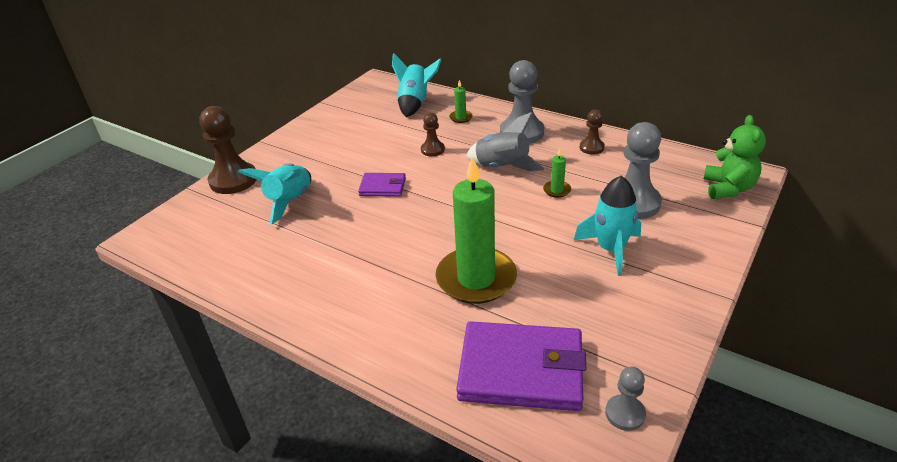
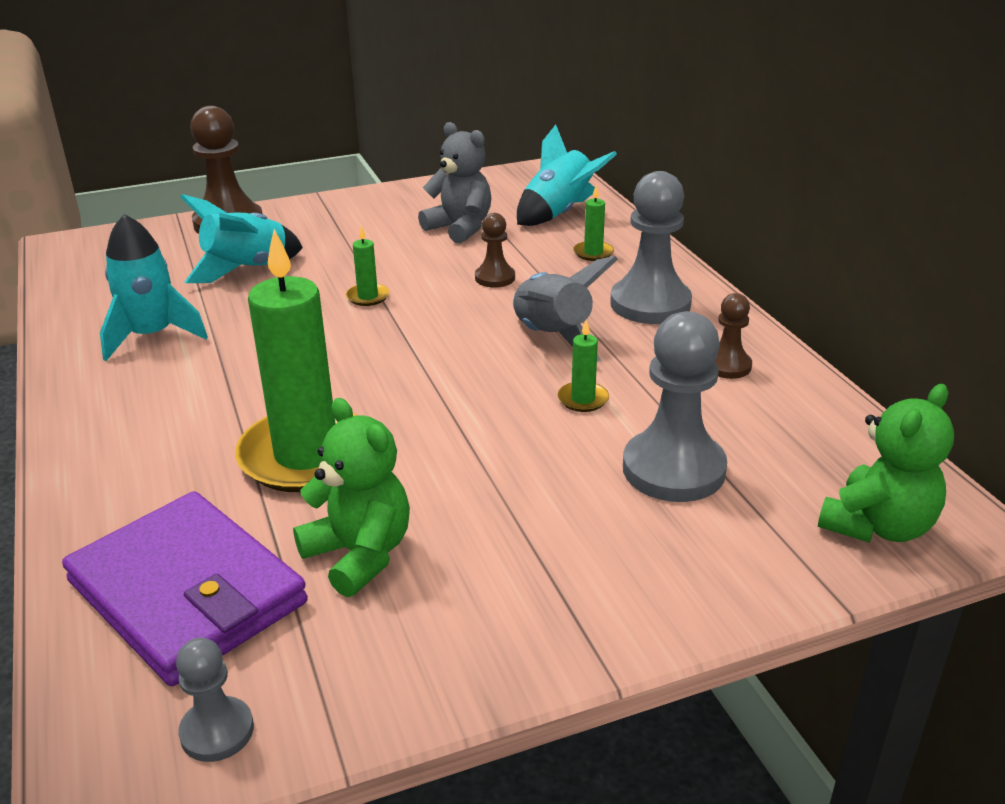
camera: 35 degrees right, 5 degrees down
(375, 130) = (460, 228): none -> grey teddy bear
(383, 187) = (368, 297): purple wallet -> green candle
(568, 308) = (359, 555): none -> green teddy bear
(610, 249) = (537, 514): turquoise rocket -> turquoise rocket (152, 336)

